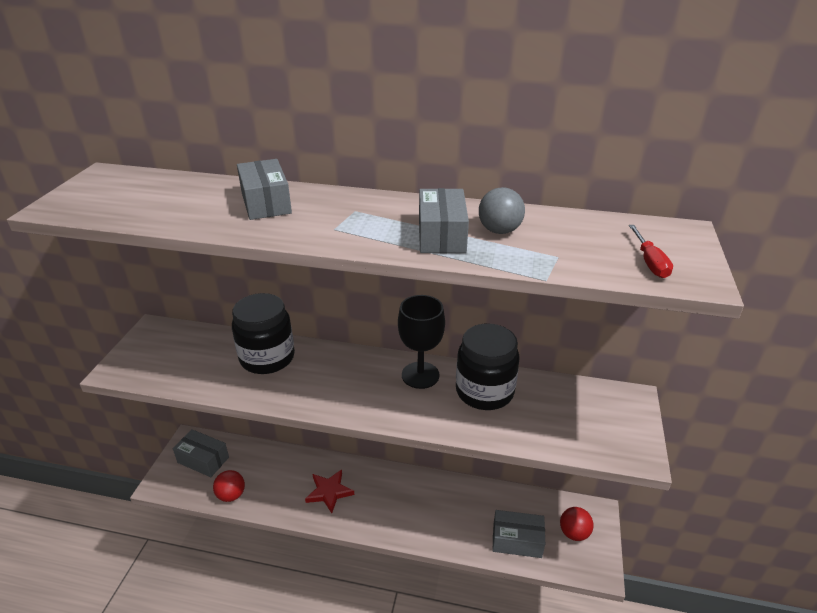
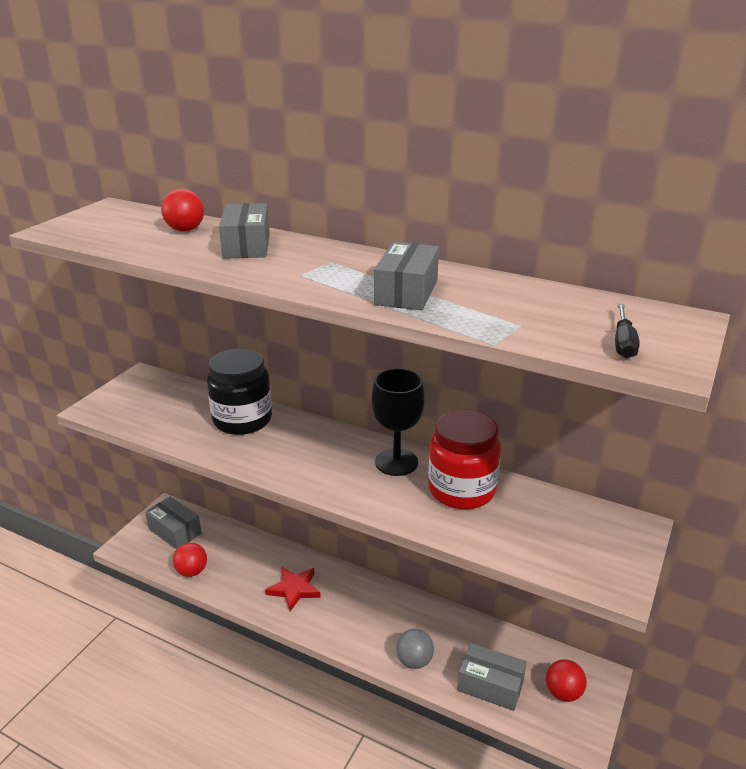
camera: 15 degrees right, 5 degrees down
(195, 192) = (185, 230): none -> red ball
(484, 391) = (461, 490): black jar -> red jar
(499, 231) = (471, 295): grey ball -> grey ball (414, 661)
(649, 262) = (623, 343): red screwdriver -> black screwdriver

